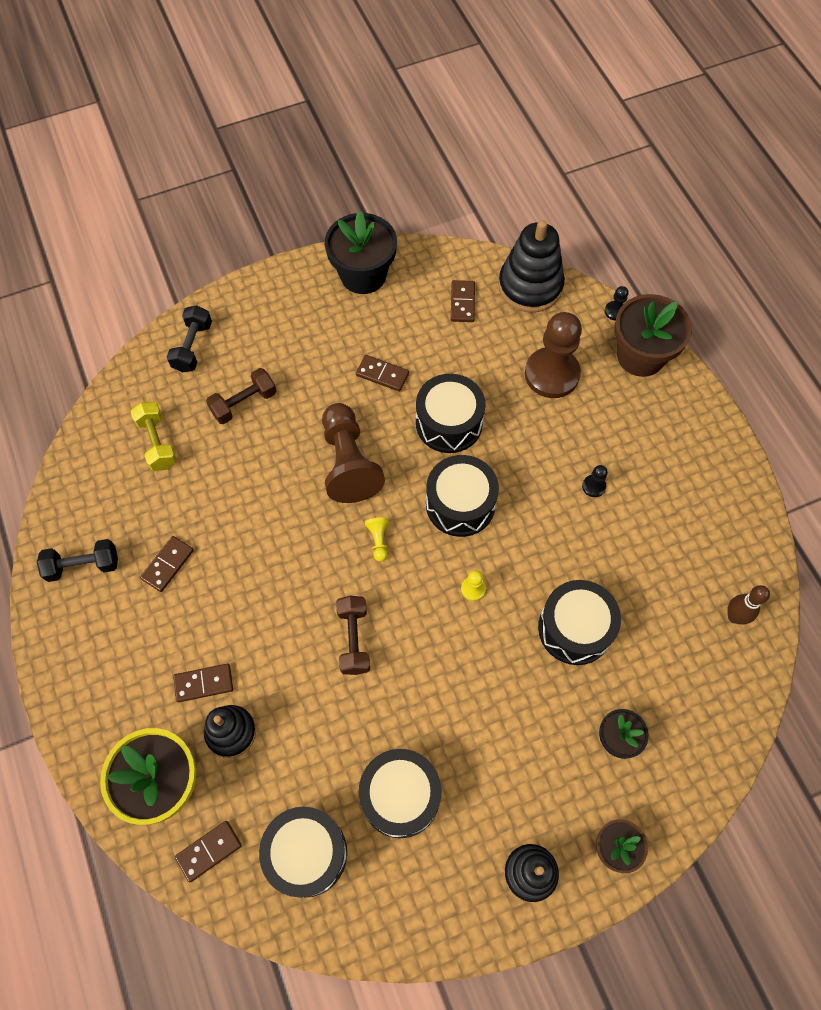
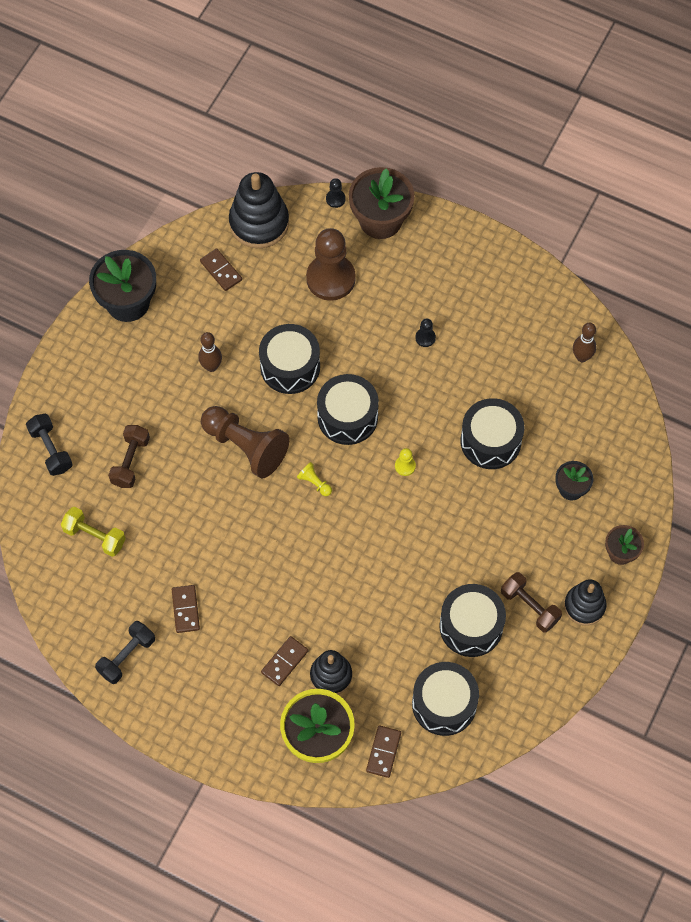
camera: 40 degrees left, 0 degrees up
(354, 639) = (356, 558): brown dumbbell -> brown dumbbell (529, 606)
(382, 374) = (211, 366): brown domino -> brown bowling pin

